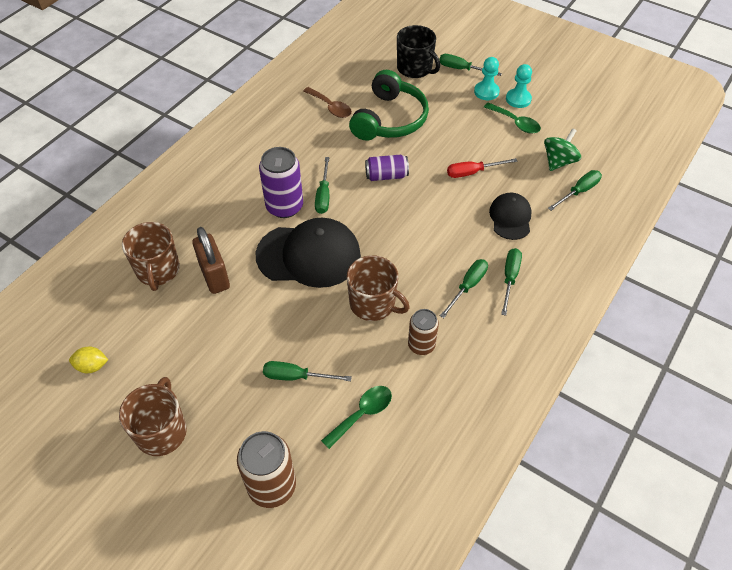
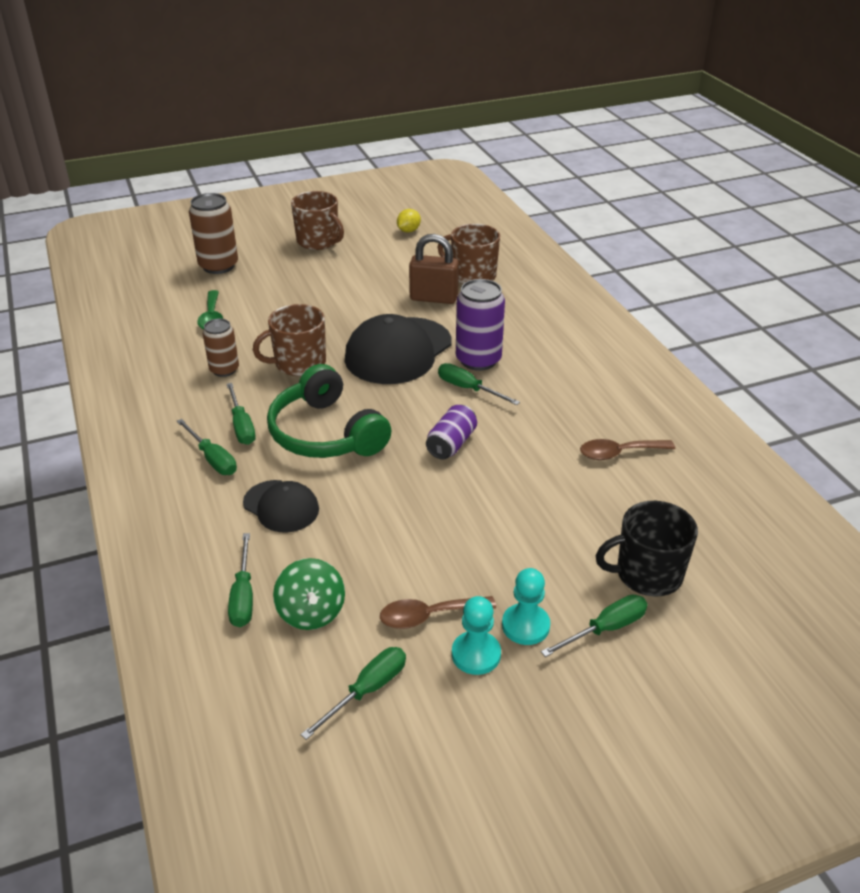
camera: 125 degrees right, 15 degrees down
(296, 376) = (284, 302): green screwdriver -> green screwdriver (367, 690)
(389, 119) = (550, 492): green headphones -> green headphones (326, 433)
(472, 172) = (382, 516): red screwdriver -> none
(515, 123) = (428, 616): green spoon -> brown spoon

